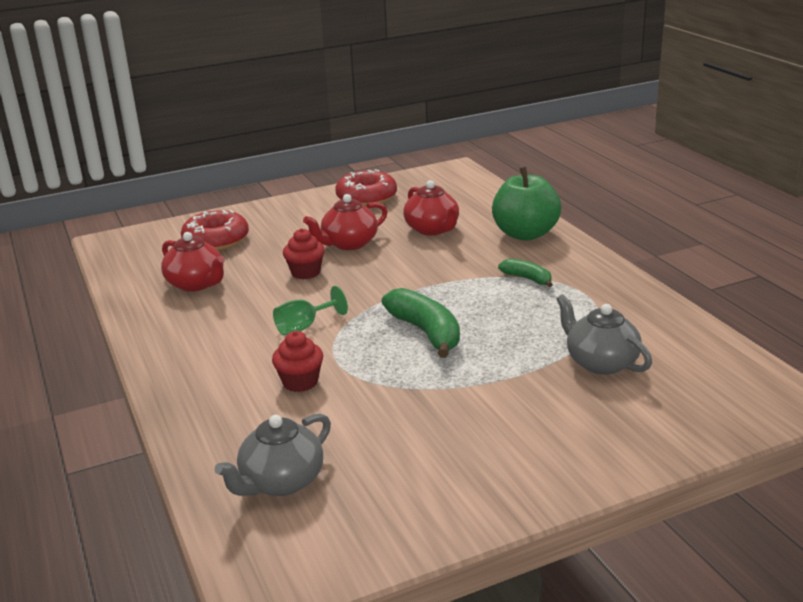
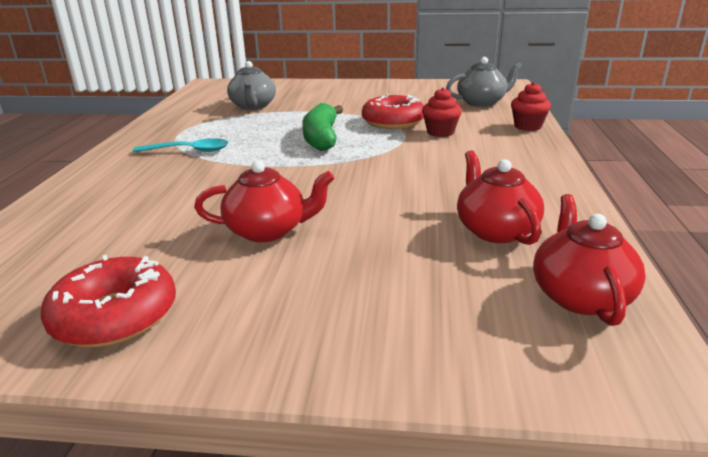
camera: 150 degrees left, 0 degrees up
(216, 240) = (437, 302): red donut -> red donut (393, 122)
(304, 327) = (408, 161): green goblet -> none
(305, 272) = (357, 208): red cupcake -> red cupcake (528, 126)
(432, 229) = (154, 220): red teapot -> red teapot (579, 296)
(525, 234) = (96, 186): green apple -> none
(527, 279) = (188, 151): green banana -> turquoise spoon

